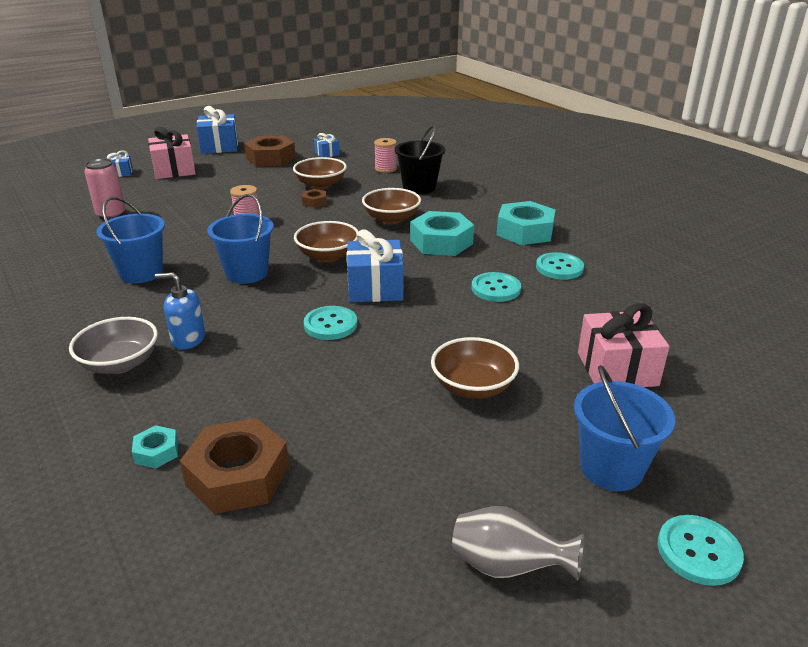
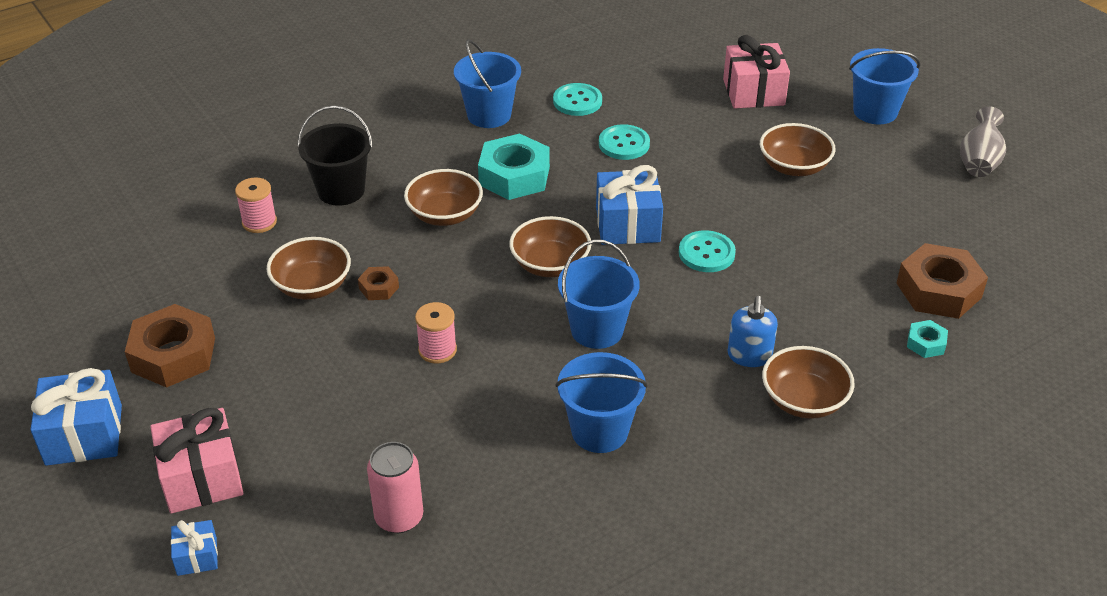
camera: 90 degrees left, 10 degrees up
(120, 364) = (803, 400): grey bowl -> brown bowl
(327, 154) = (170, 288): blue gift -> none
(525, 231) = (489, 115): turquoise nut -> blue bucket
(698, 551) = (939, 90): turquoise button -> none

